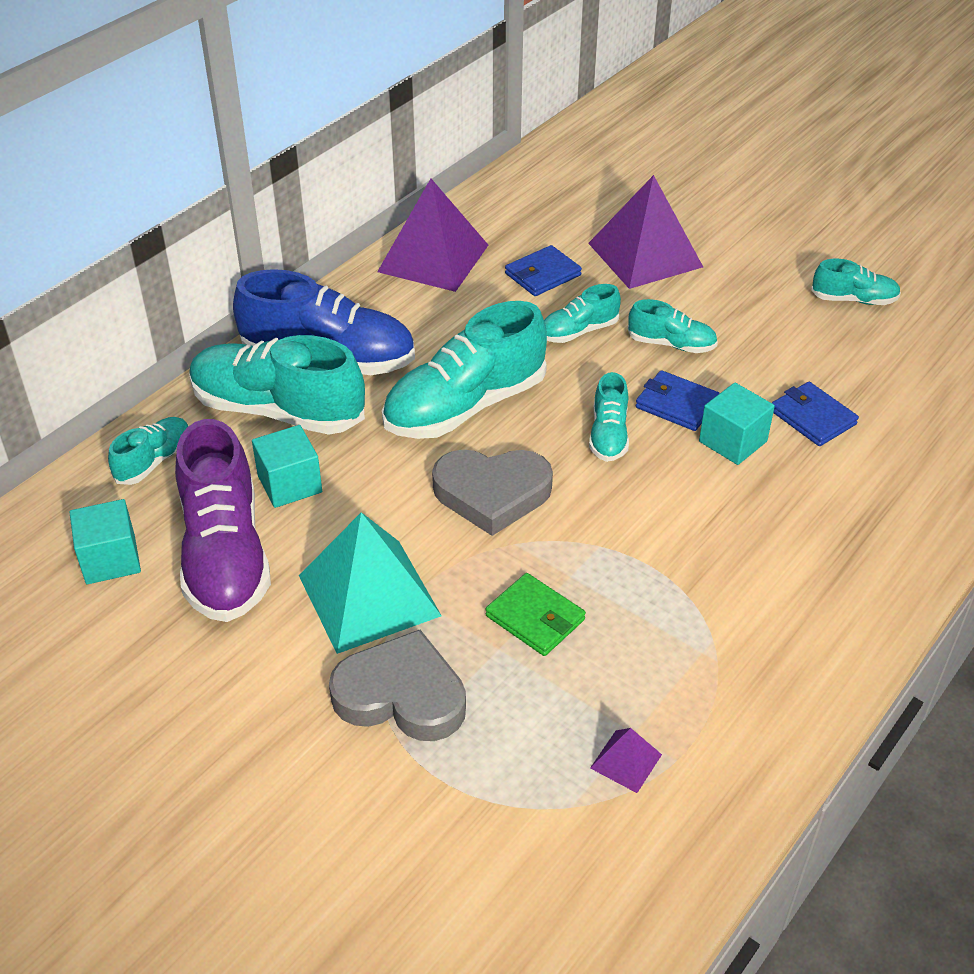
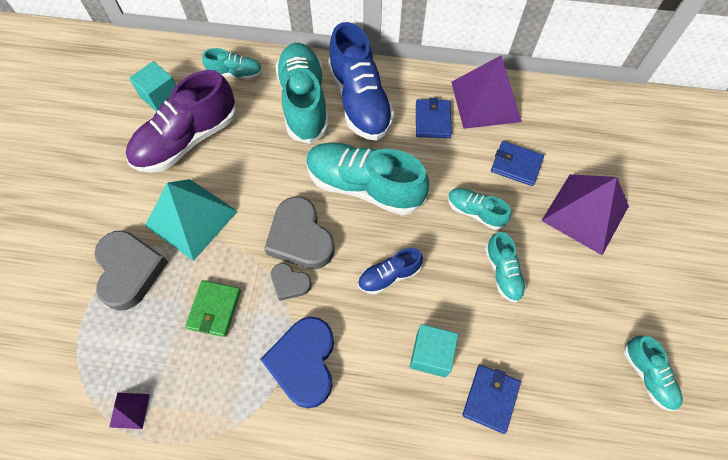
camera: 60 degrees right, 20 degrees up
(290, 484) = (252, 138): turquoise cube -> none
(551, 528) = (290, 283): none -> grey heart
(608, 435) = (389, 276): turquoise shoe -> blue shoe
(672, 555) = (304, 362): none -> blue heart
(676, 404) = (444, 303): blue wallet -> blue wallet (432, 120)

